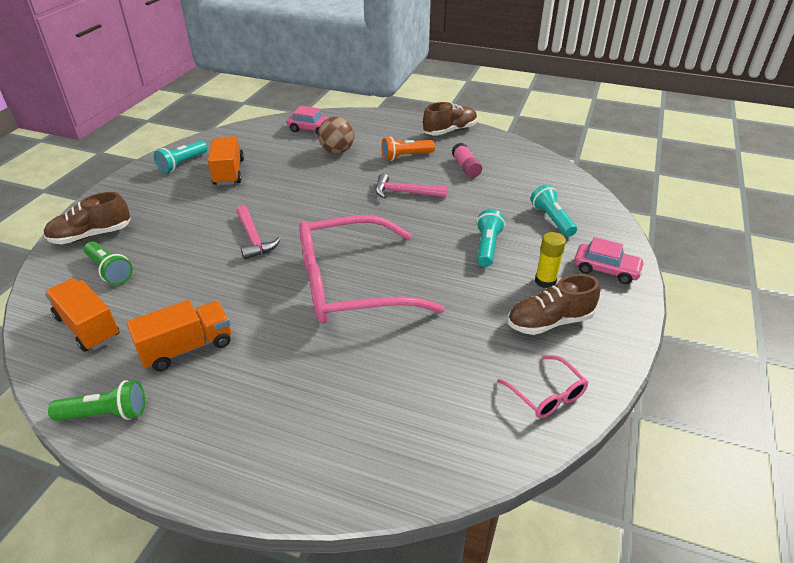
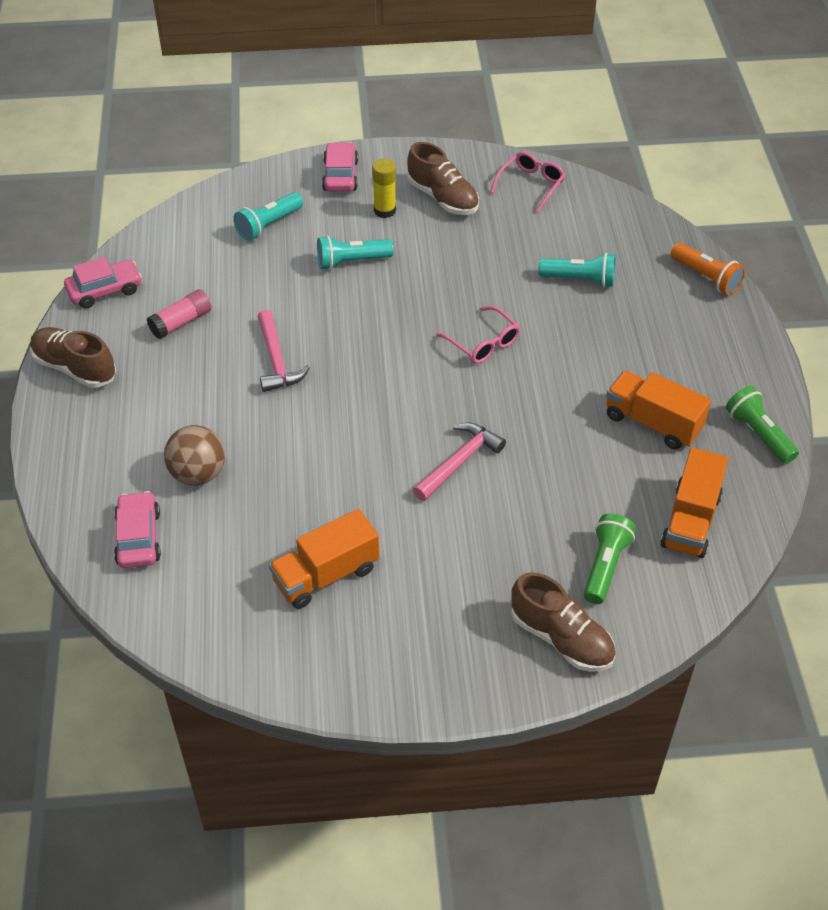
camera: 115 degrees left, 10 degrees up
(182, 163) = (332, 653): turquoise flashlight -> turquoise flashlight (579, 279)
(350, 285) = (483, 343): pink glasses -> pink glasses, size x0.42
(406, 156) = (179, 391): orange flashlight -> orange flashlight (706, 277)
(513, 148) = (105, 290): none -> pink car

